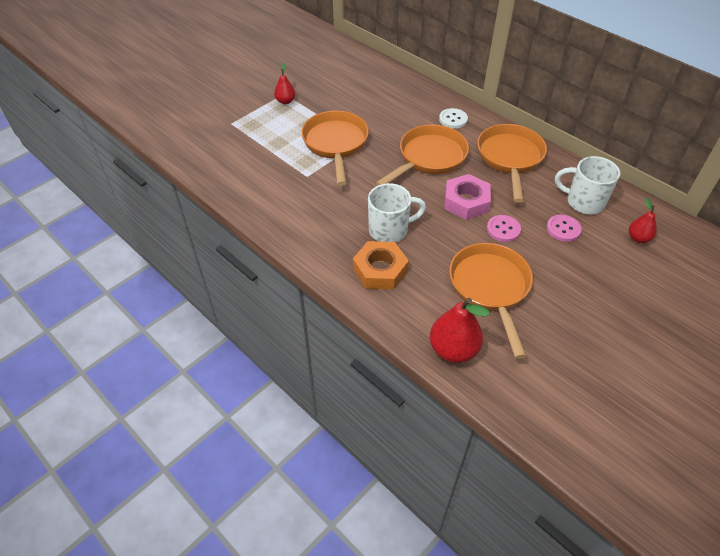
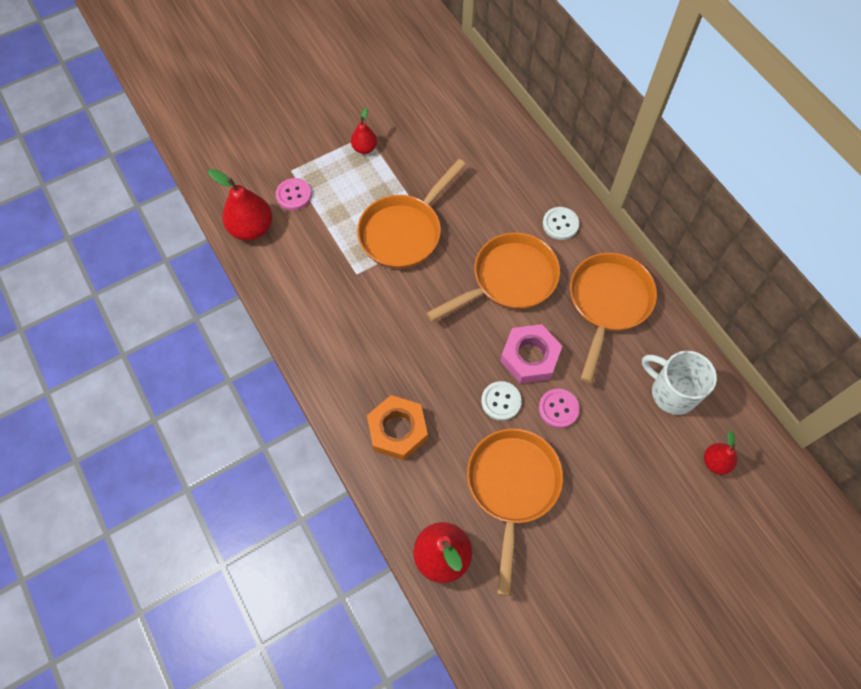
camera: 15 degrees right, 15 degrees up
(210, 163) = (251, 228): none -> red pear
(335, 144) = (404, 232): orange pan -> orange pan turned 150 degrees counterclockwise
(389, 230) = (426, 377): white mug -> none
(456, 234) = (501, 401): none -> white button
(563, 229) = (630, 426): pink button -> pink button (294, 195)

